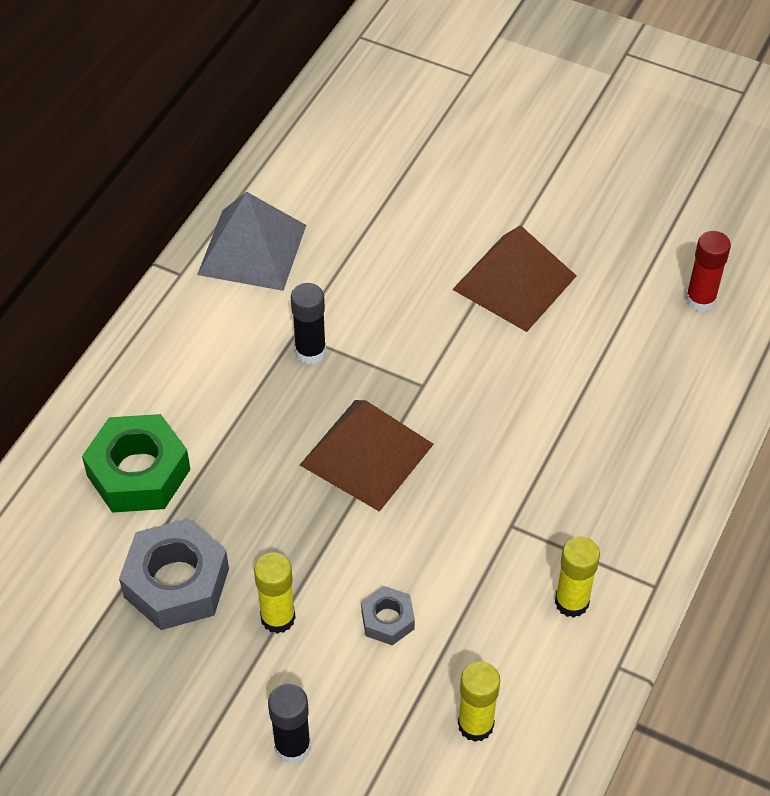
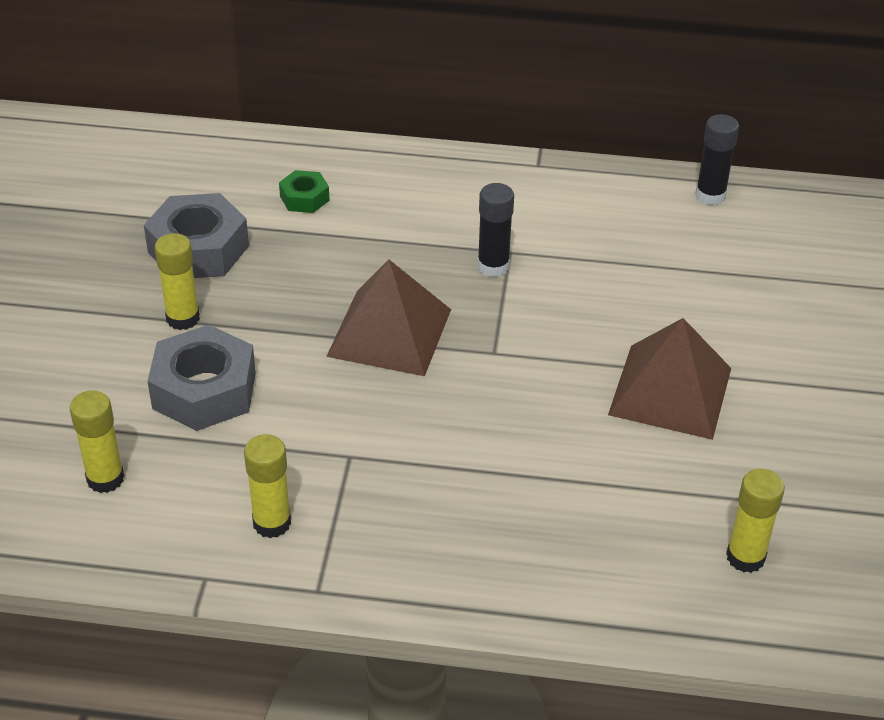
camera: 70 degrees right, 10 degrees down
(138, 472) = (304, 198): green nut -> green nut, size x0.52
(252, 249) = (595, 200): grey pyramid -> none
(292, 746) = (52, 360): black glue stick -> black glue stick (710, 195)
(387, 620) = (204, 390): grey nut -> grey nut, size x1.92
(700, 300) = (745, 557): red glue stick -> yellow glue stick

